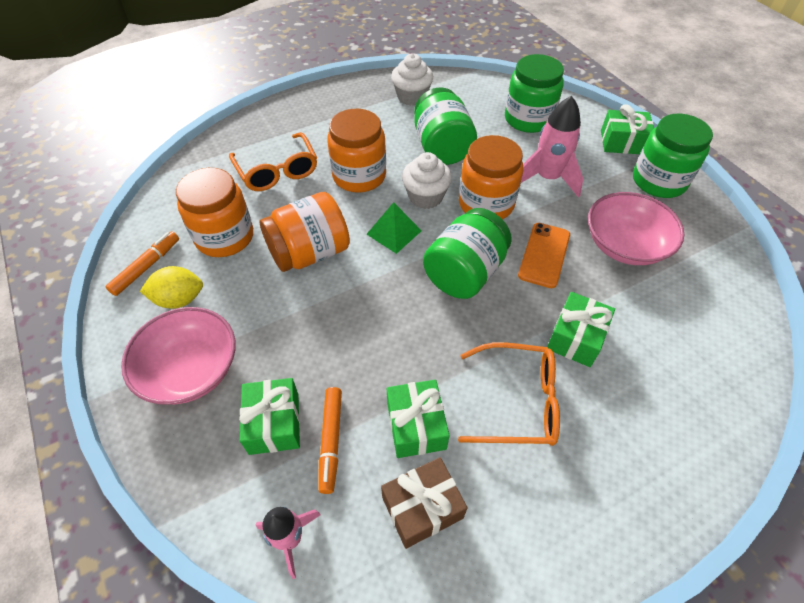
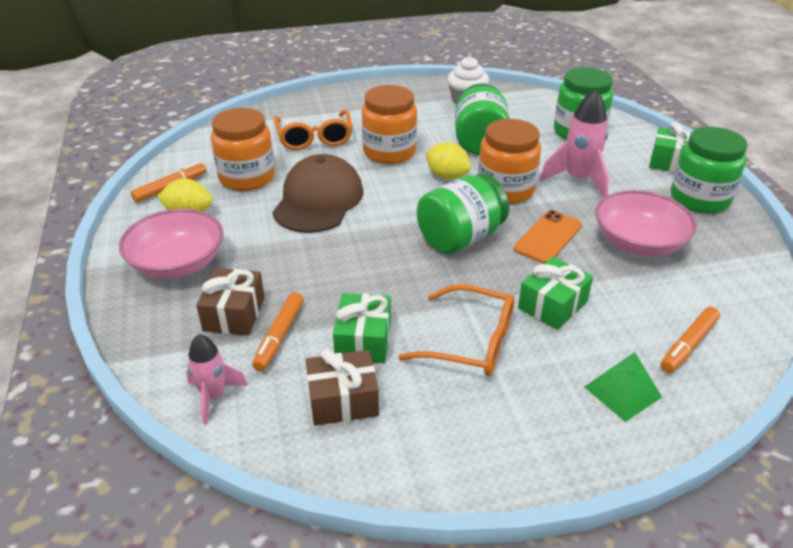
camera: 15 degrees right, 15 degrees down
(274, 423) = (234, 314): green gift -> brown gift
(309, 253) = (318, 200): orange jar -> brown cap
(394, 232) = (404, 197): green pyramid -> green pyramid (622, 392)
(425, 197) = (447, 176): white cupcake -> yellow lemon
(706, 357) = (688, 345): none -> orange marker

